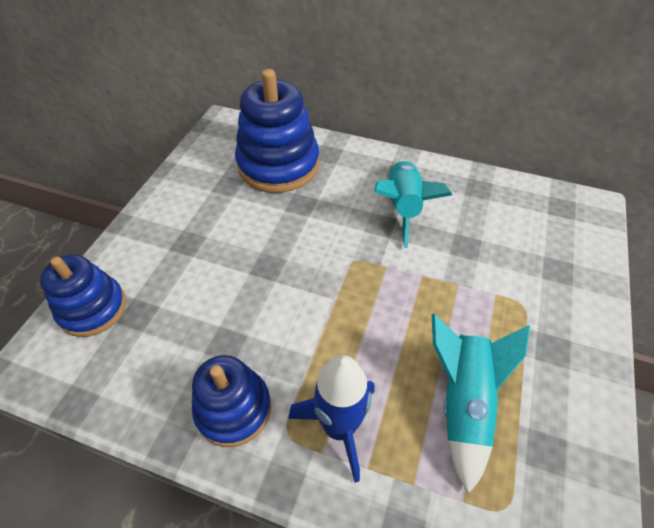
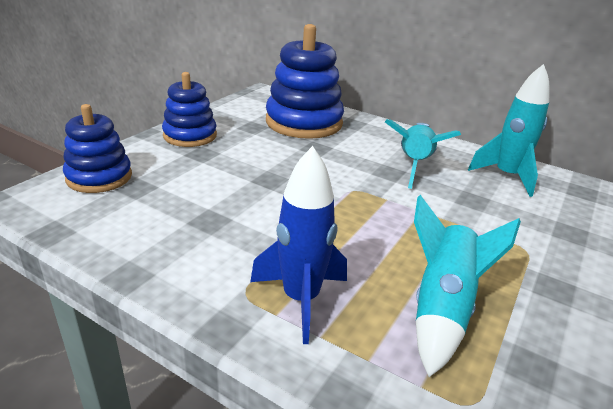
camera: 10 degrees right, 20 degrees down
(233, 408) = (198, 264): blue stacking toy -> blue stacking toy (190, 135)
(491, 203) = (506, 176): none -> turquoise rocket

